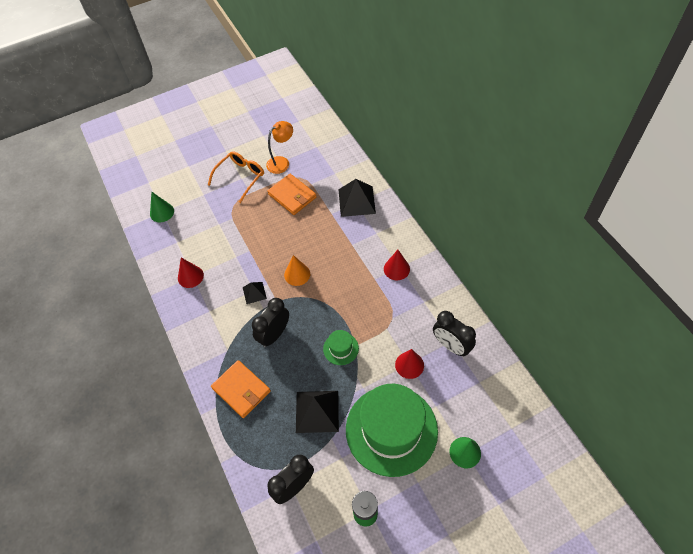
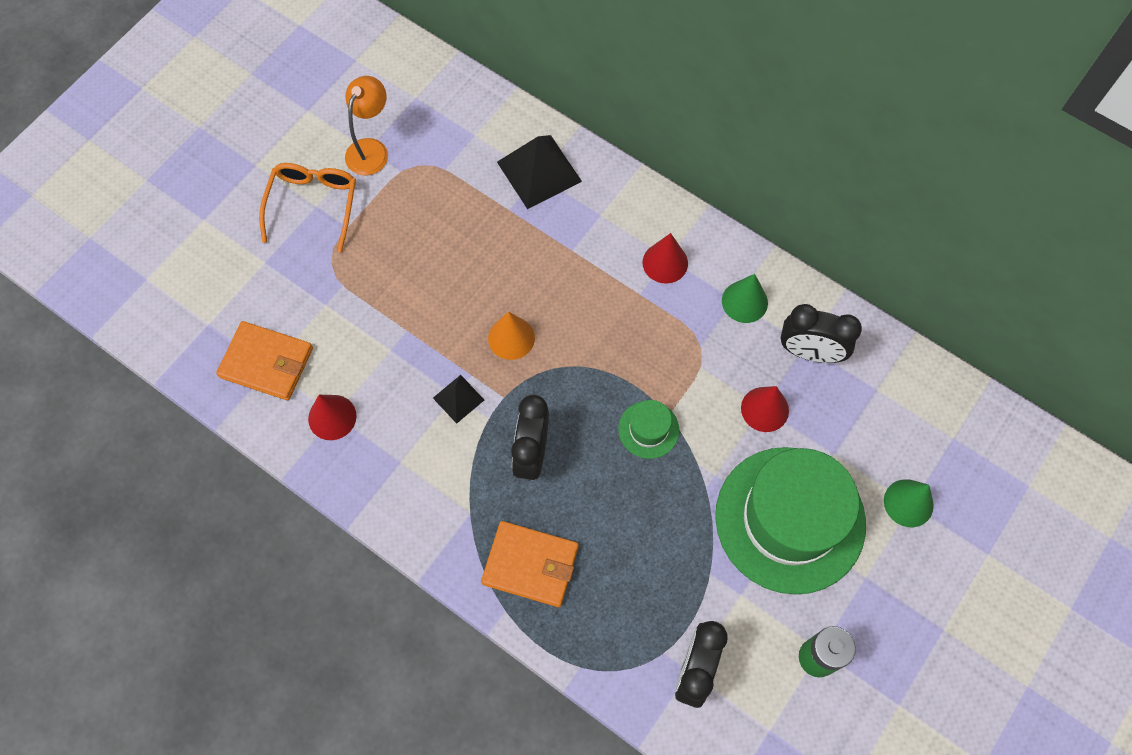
camera: 30 degrees left, 10 degrees up
(162, 212) = (208, 325): green cone -> green cone (744, 301)
(292, 196) = (425, 204): orange wallet -> orange wallet (267, 362)
(317, 411) = (666, 543): black pyramid -> none

